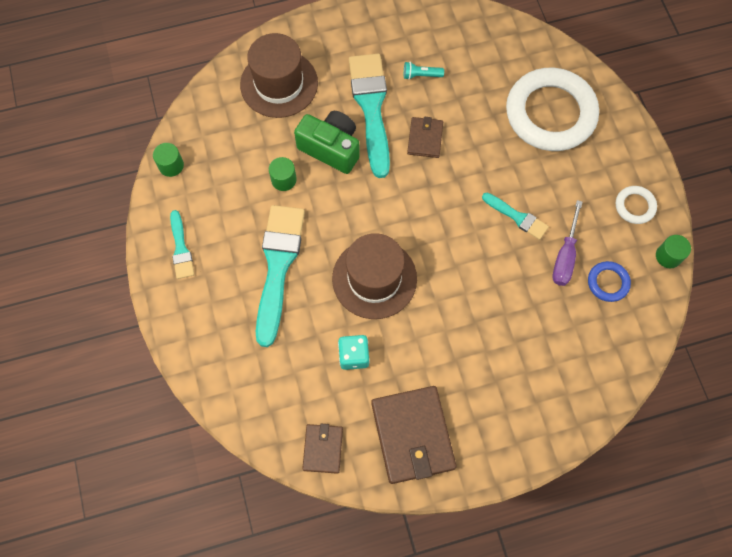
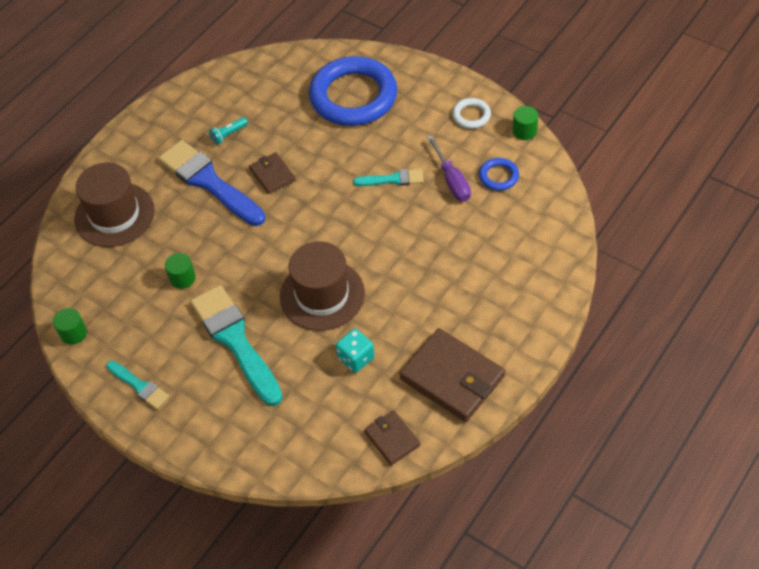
camera: 35 degrees left, 15 degrees down
(331, 148) = (201, 230): green camera -> none
(371, 108) = (209, 182): turquoise brush -> blue brush
(550, 113) = (353, 96): white ring -> blue ring

